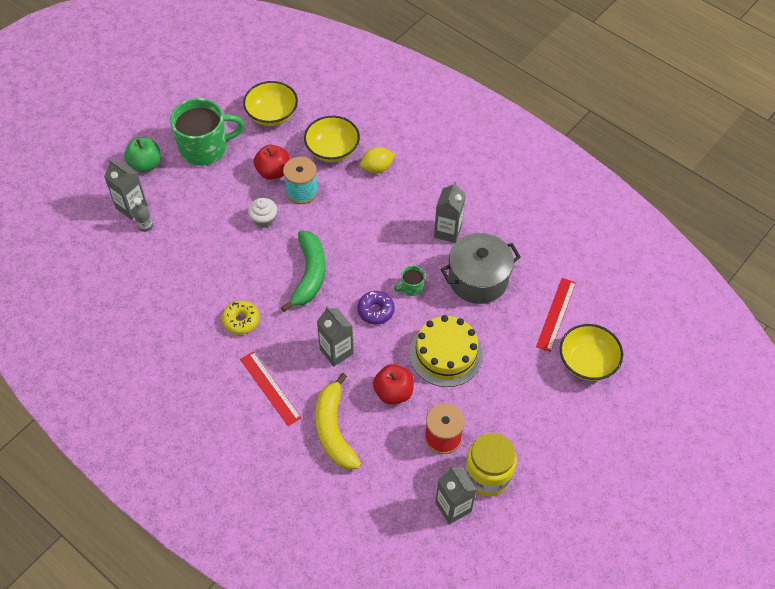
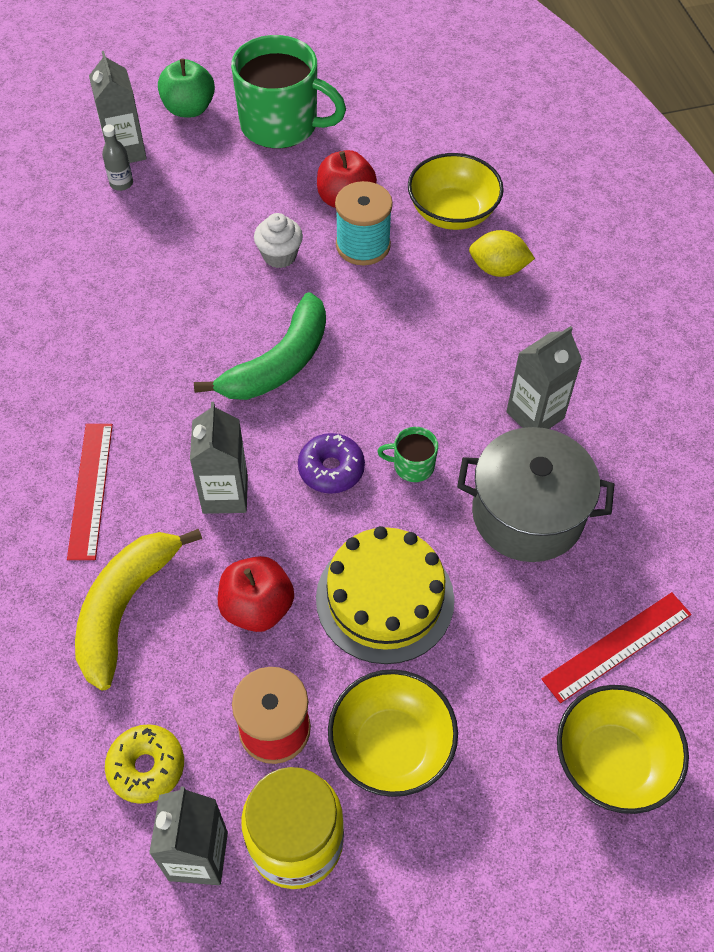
camera: 35 degrees right, 0 degrees up
(241, 320) = (134, 372): yellow donut -> yellow donut (146, 767)
(272, 115) = (406, 127): yellow bowl -> yellow bowl (391, 746)

